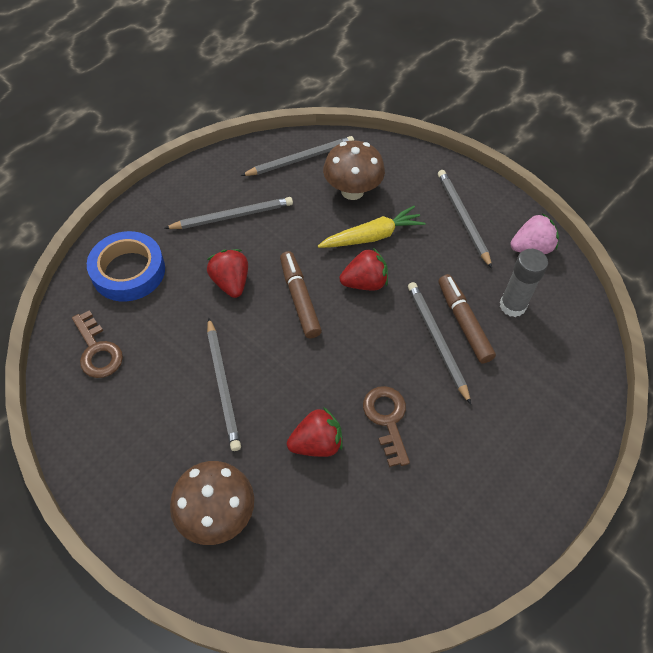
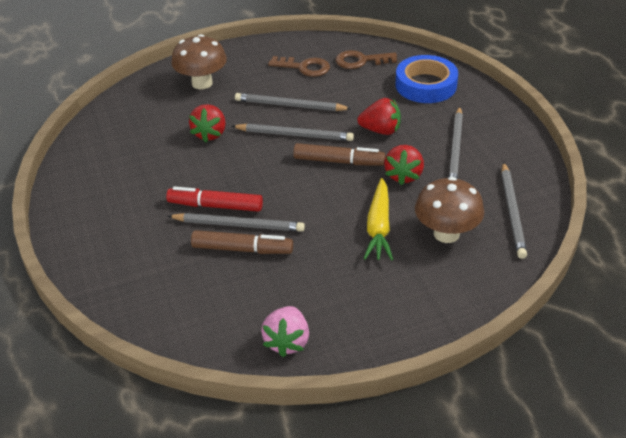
camera: 120 degrees right, 15 degrees down
(364, 283) = (328, 203): red strawberry -> red strawberry (403, 175)
(387, 419) = (197, 172): brown key -> brown key (304, 67)
(425, 374) = (215, 206): none -> red marker
(462, 218) = (361, 303): grey pencil -> grey pencil (294, 135)
(512, 305) = (233, 291): grey glue stick -> none

